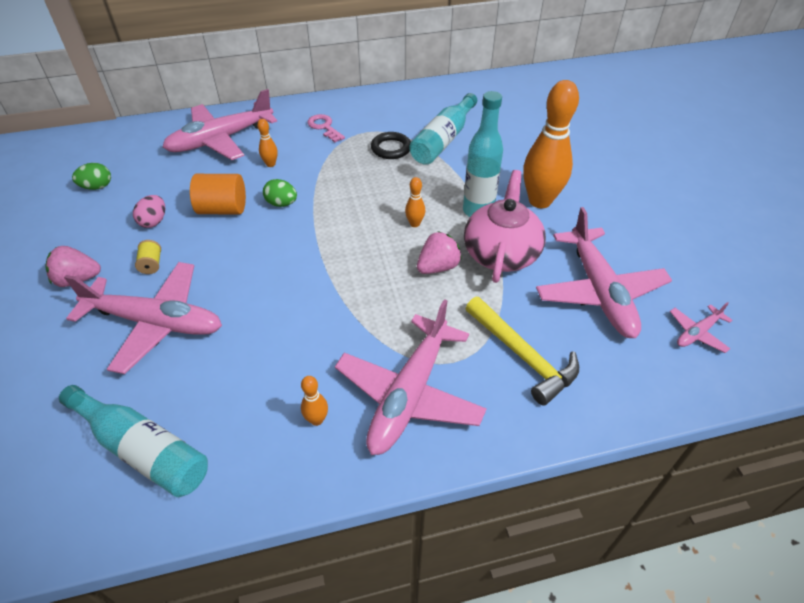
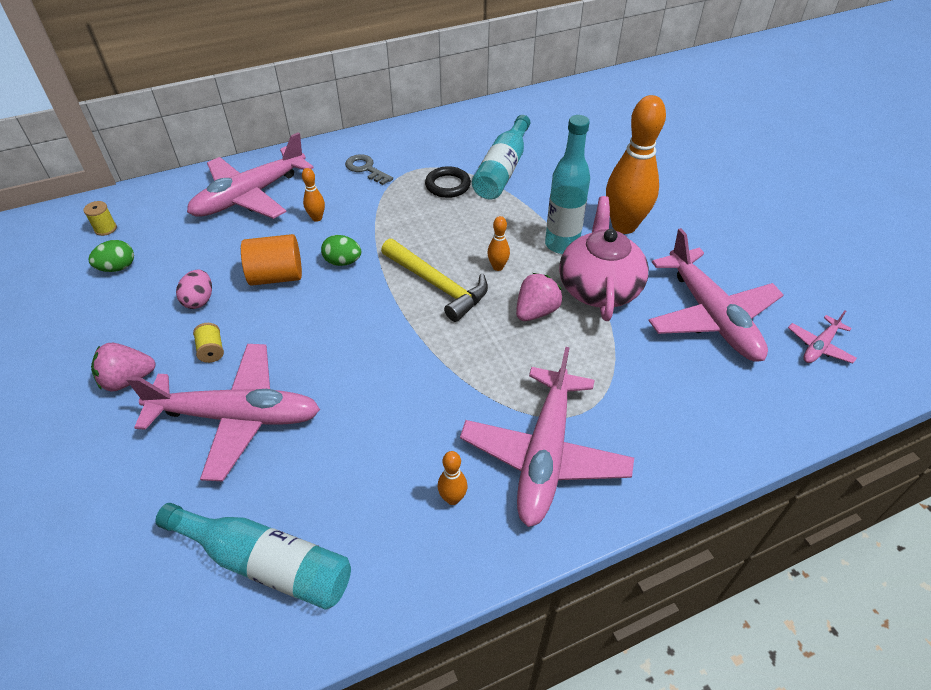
camera: 10 degrees left, 0 degrees up
(97, 154) = (105, 229): none -> yellow spool
(324, 127) = (366, 169): pink key -> grey key
(522, 356) = (651, 396): yellow hammer -> yellow hammer (437, 285)

